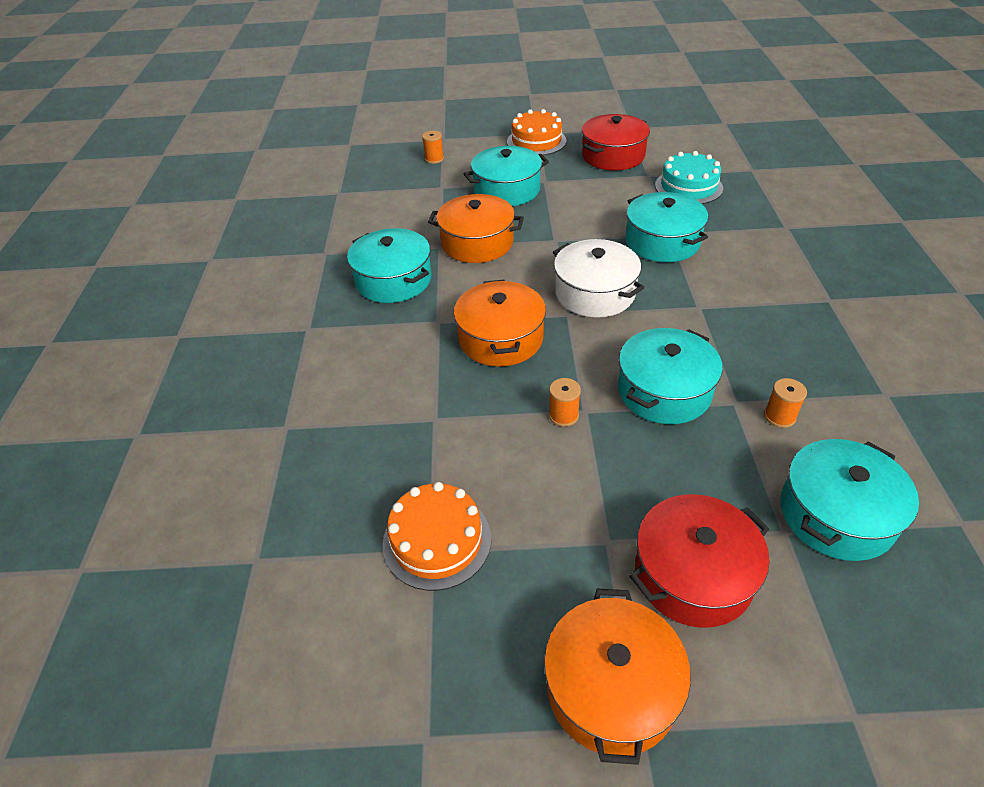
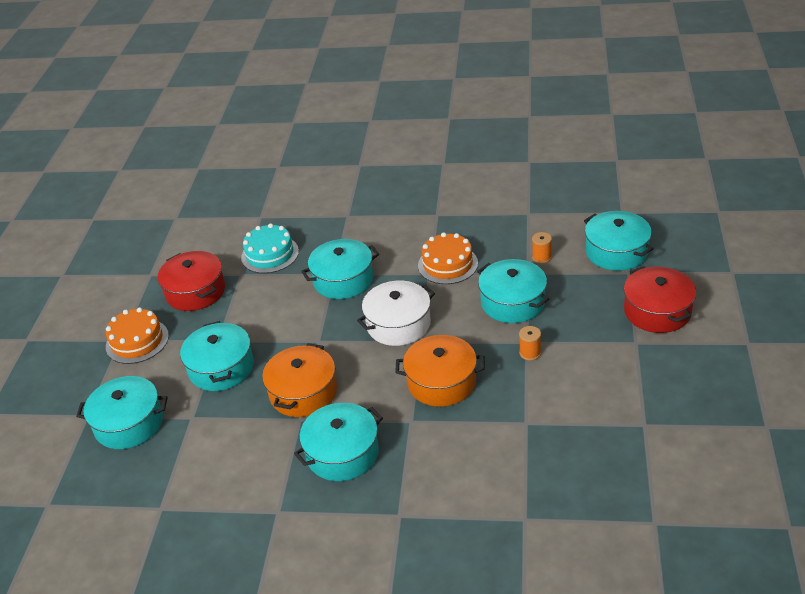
camera: 80 degrees left, 5 degrees down
(434, 159) = (129, 423): orange spool -> turquoise pot
(437, 540) = (636, 422): orange cake -> orange cake (447, 264)
(611, 688) = (728, 351): orange pot -> none

